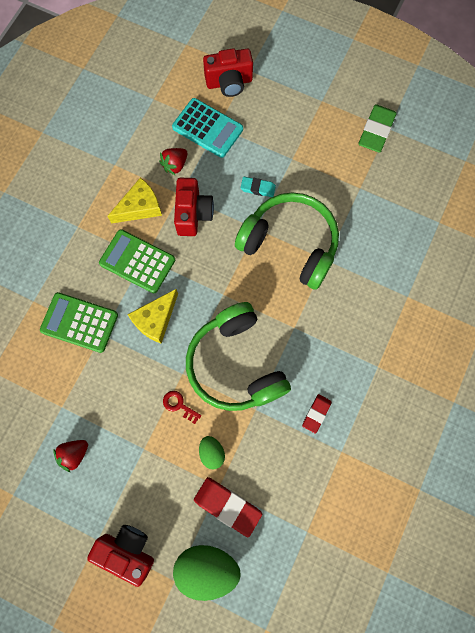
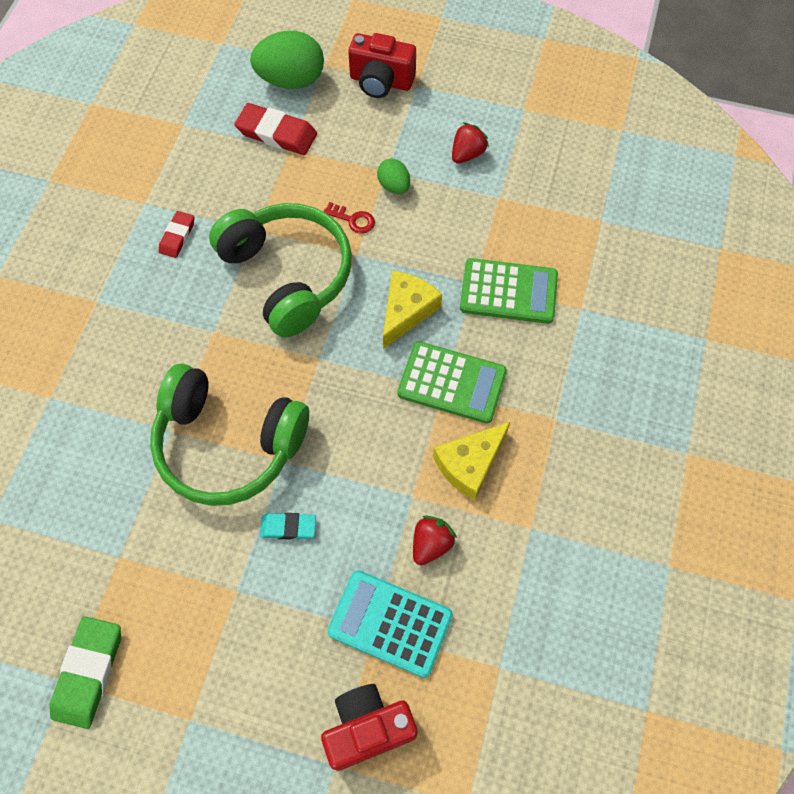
camera: 170 degrees right, 10 degrees down
(193, 214) = (385, 467): red camera -> none
(212, 453) = (303, 179): green egg -> green egg (394, 186)

